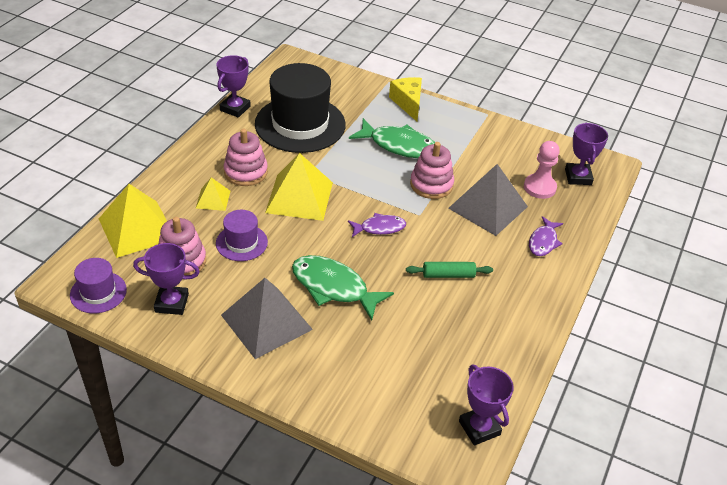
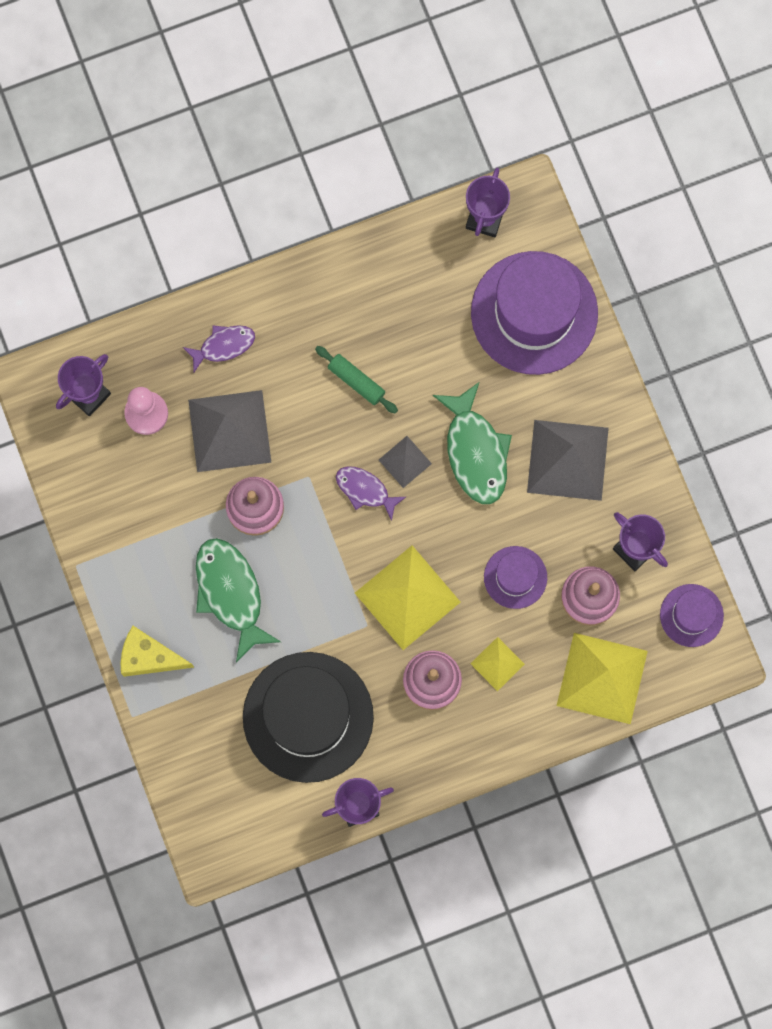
camera: 135 degrees left, 35 degrees up
(372, 255) = (405, 461): none -> grey pyramid
(379, 392) = (534, 313): none -> purple hat
(408, 103) = (149, 657): yellow cheese -> yellow cheese turned 75 degrees clockwise

